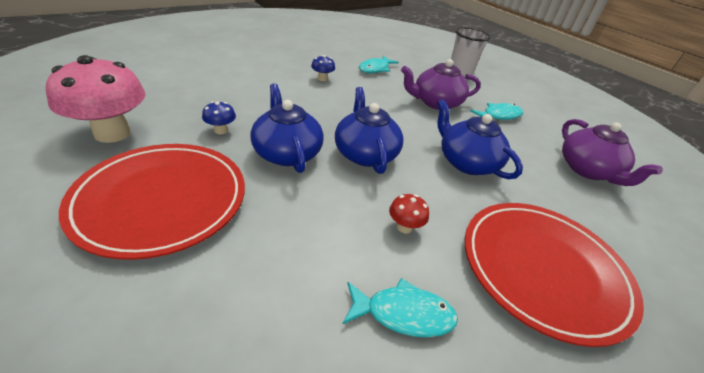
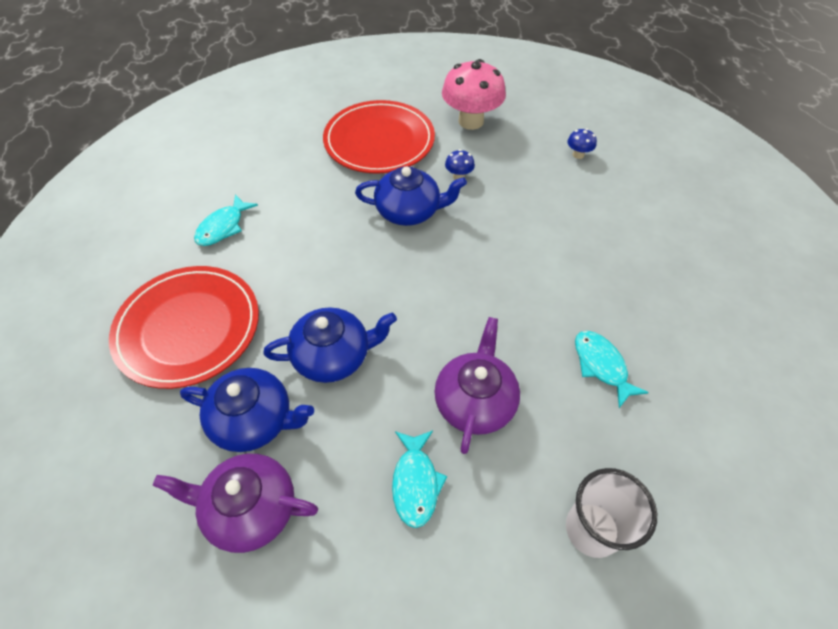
camera: 120 degrees right, 15 degrees up
(322, 79) = (565, 282): blue mushroom -> blue mushroom (578, 154)
(365, 154) = (386, 267): blue teapot -> blue teapot (254, 420)
(404, 227) = (283, 257): red mushroom -> none

